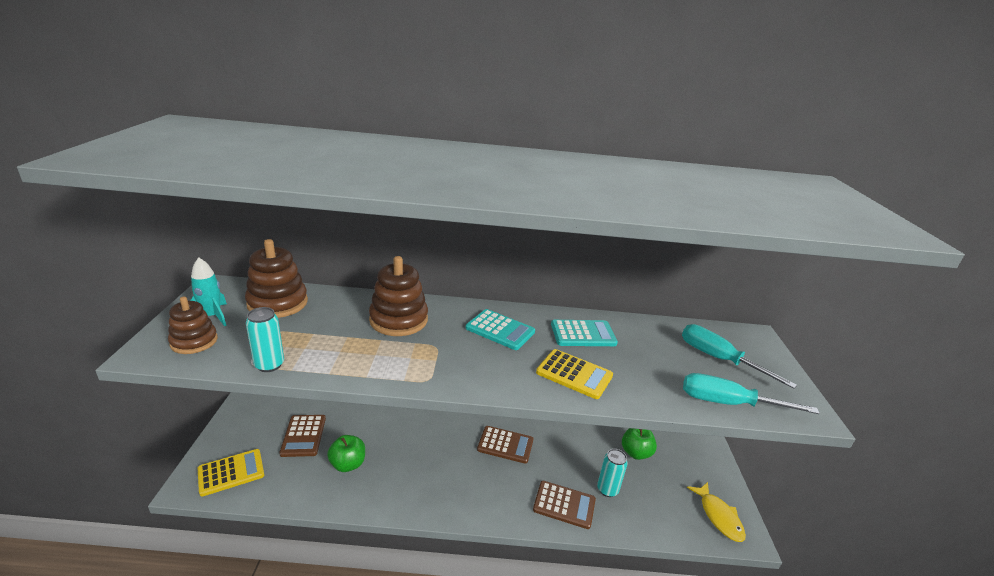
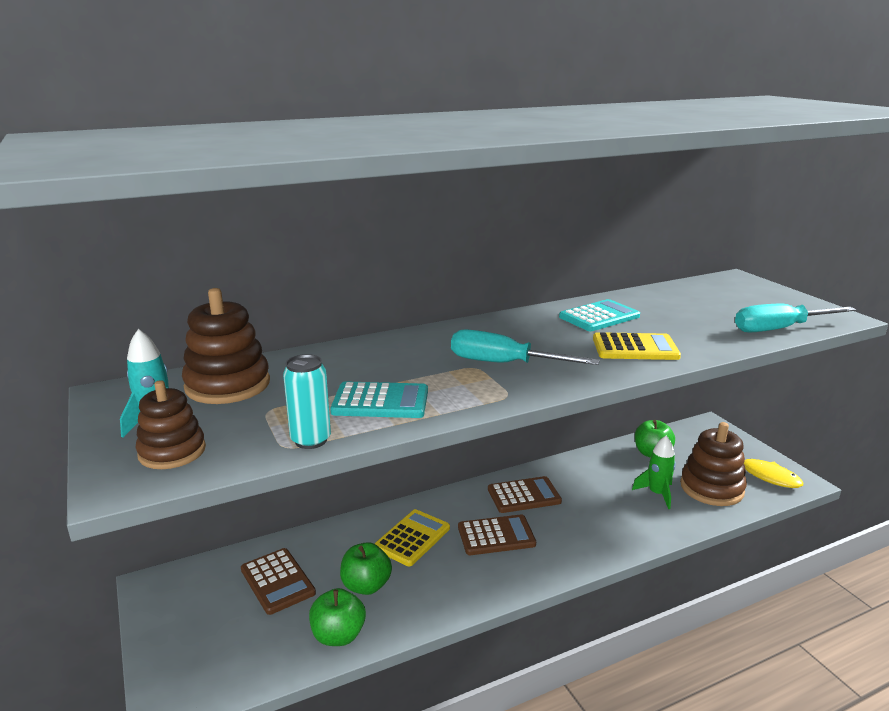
camera: 25 degrees left, 5 degrees down
(231, 472) = (218, 660): yellow calculator -> yellow calculator (412, 538)
(303, 491) = (338, 635): none -> green apple
(398, 320) = (401, 358): brown stacking toy -> brown stacking toy (711, 488)
(500, 330) = (519, 336): turquoise calculator -> turquoise calculator (380, 402)
(564, 505) = (632, 523): brown calculator -> brown calculator (496, 536)
(607, 489) = (657, 494): turquoise can -> green rocket
(719, 359) = (732, 302): turquoise screwdriver -> turquoise screwdriver (504, 364)

